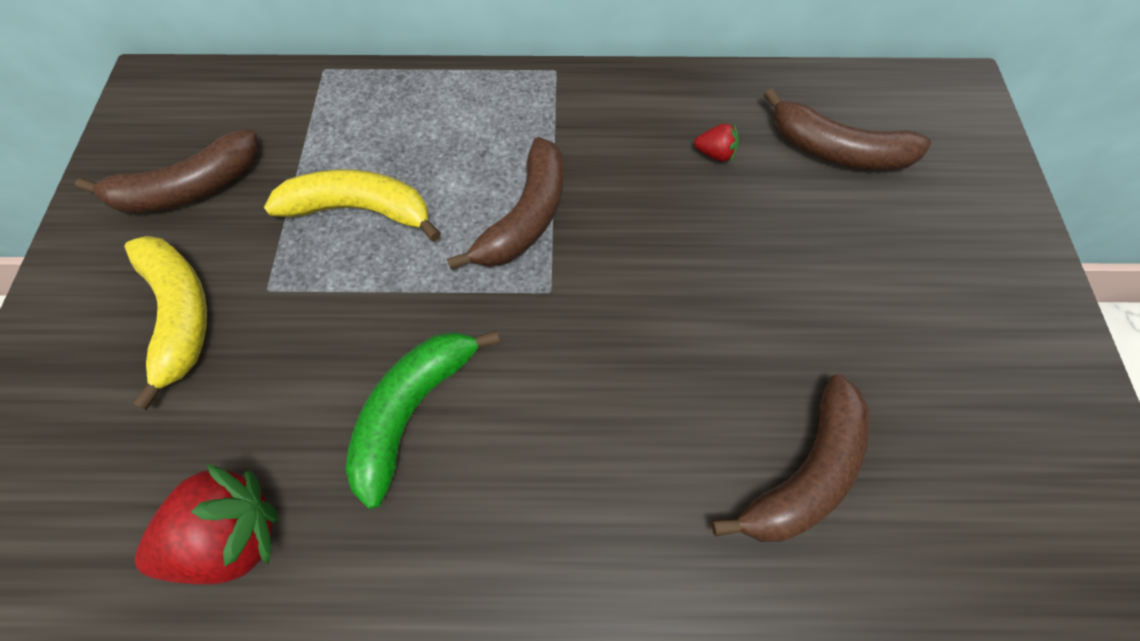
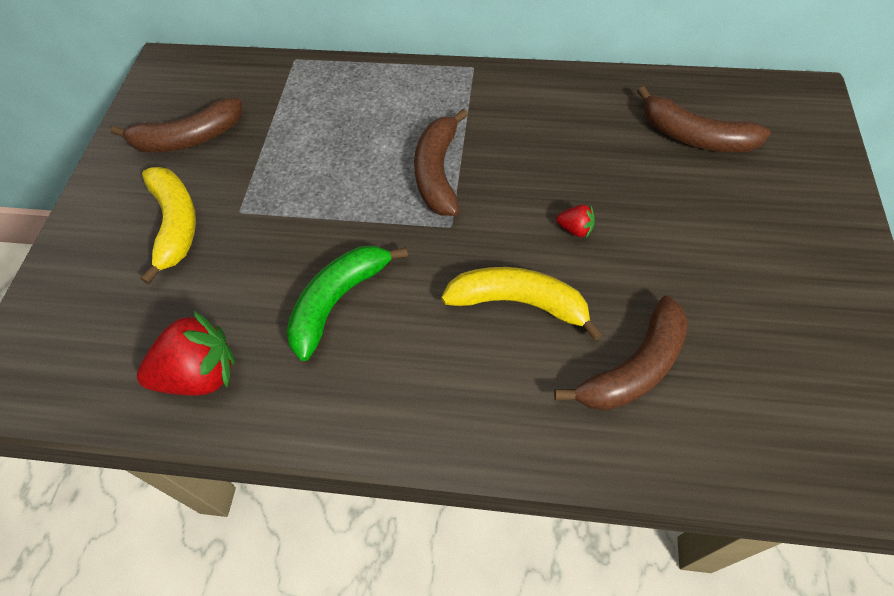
camera: 10 degrees right, 5 degrees down
(360, 210) = (313, 160): yellow banana -> yellow banana (519, 303)
(525, 217) = (438, 172): brown banana -> brown banana turned 150 degrees clockwise
(715, 154) = (593, 134): red strawberry -> red strawberry (575, 229)

